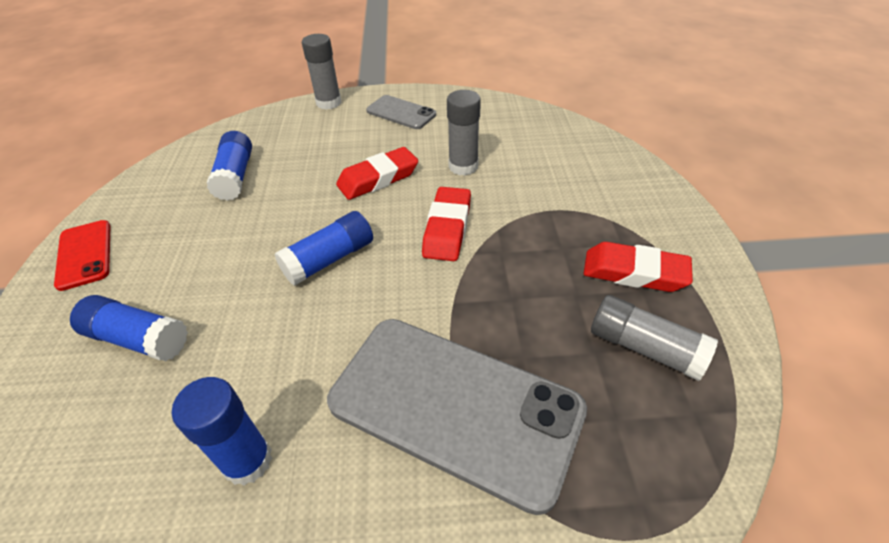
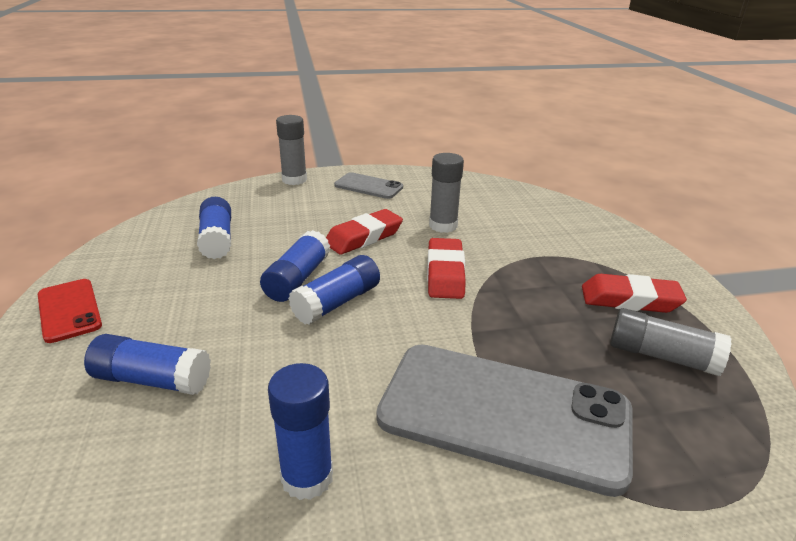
camera: 10 degrees left, 15 degrees down
(299, 228) = (297, 279): none -> blue glue stick

